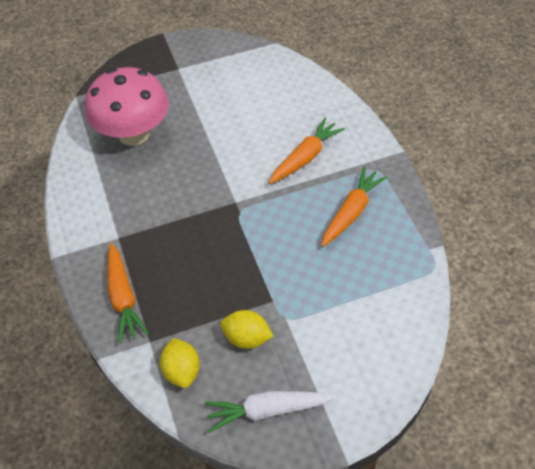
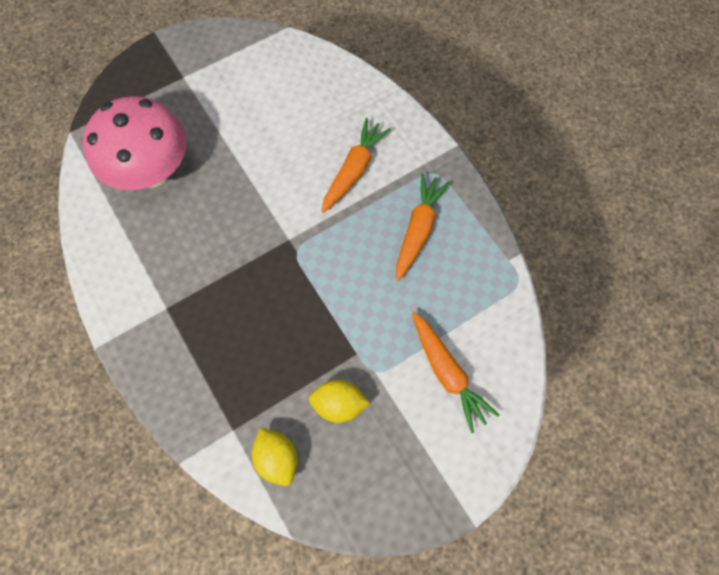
camera: 15 degrees left, 15 degrees up
(123, 297) = (190, 382): orange carrot -> orange carrot (447, 372)
(267, 410) = (380, 485): white carrot -> none

